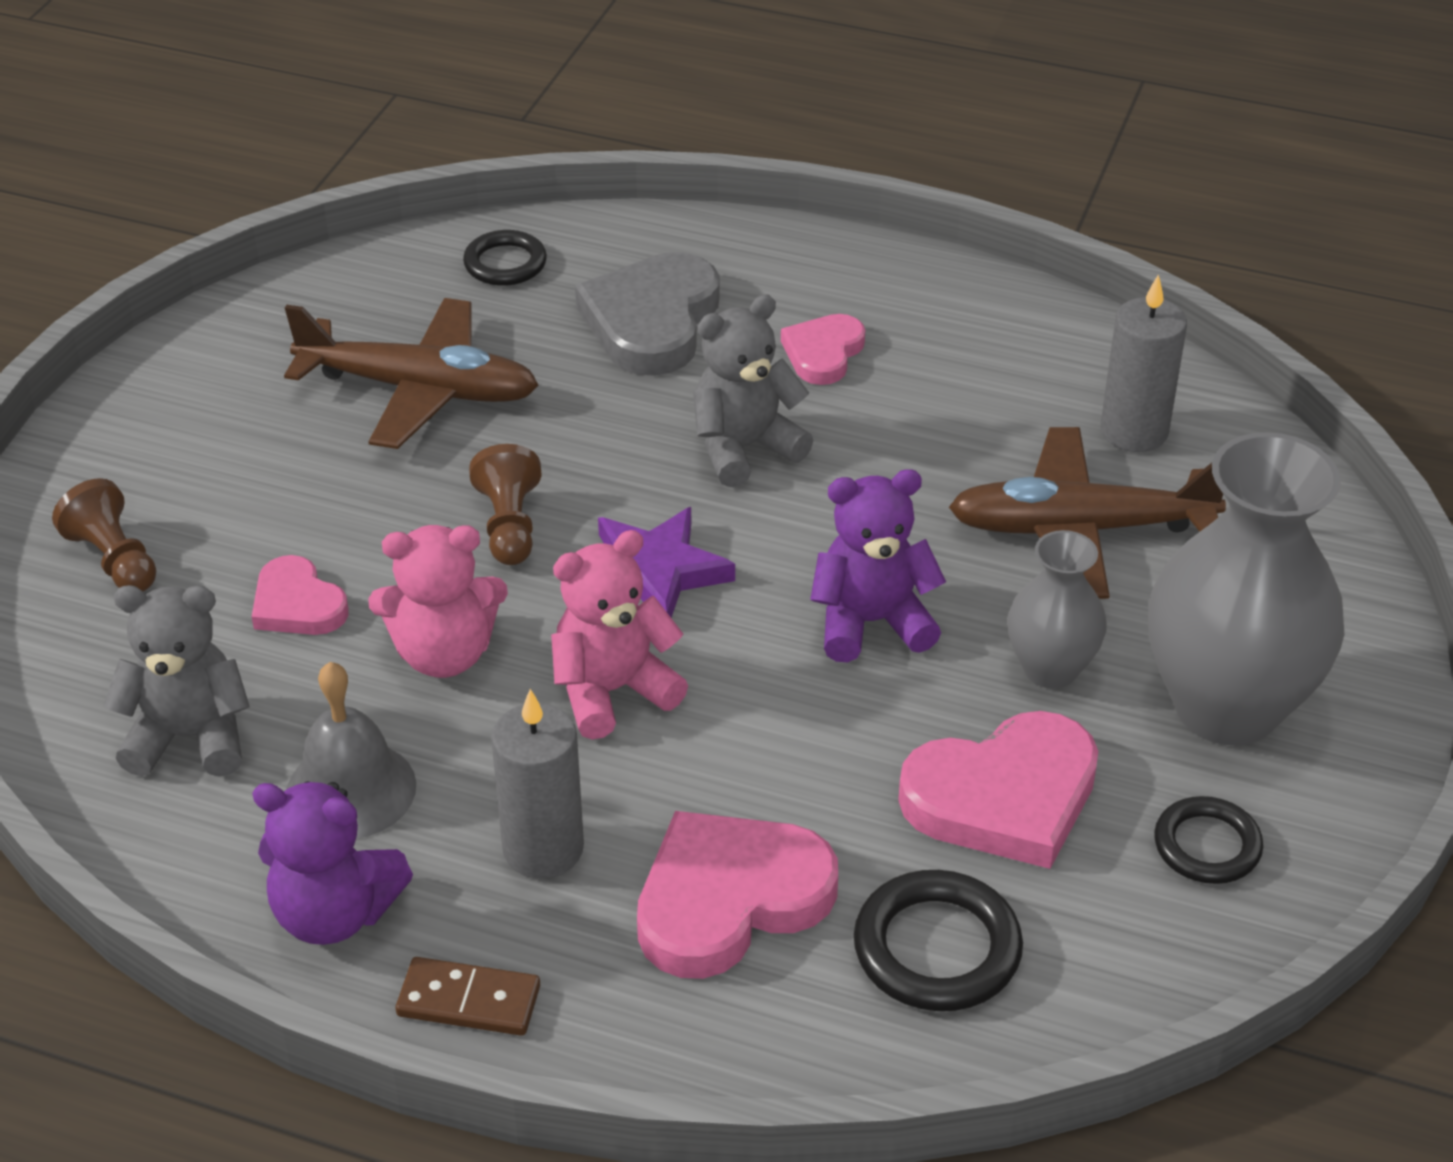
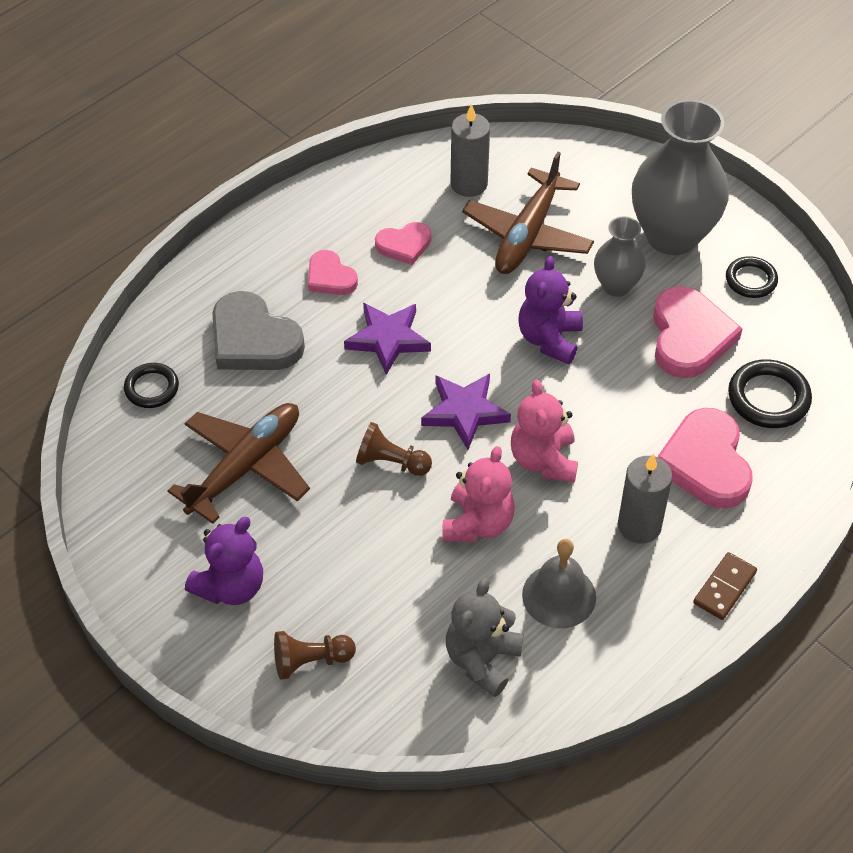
camera: 65 degrees left, 10 degrees up
(297, 604) = (401, 579): pink heart -> pink heart (404, 245)
(334, 913) = (643, 628): purple teddy bear -> purple teddy bear (231, 586)
(744, 448) = (388, 339): grey teddy bear -> purple star

